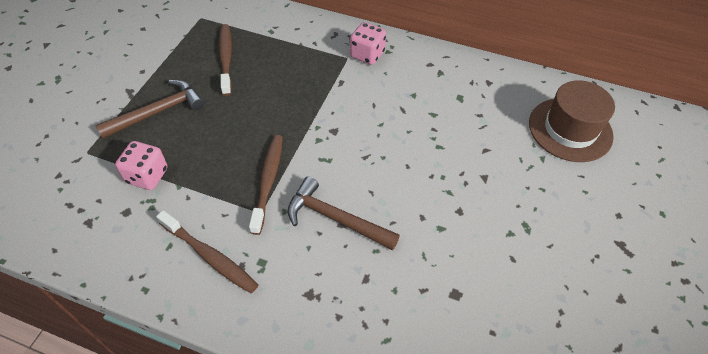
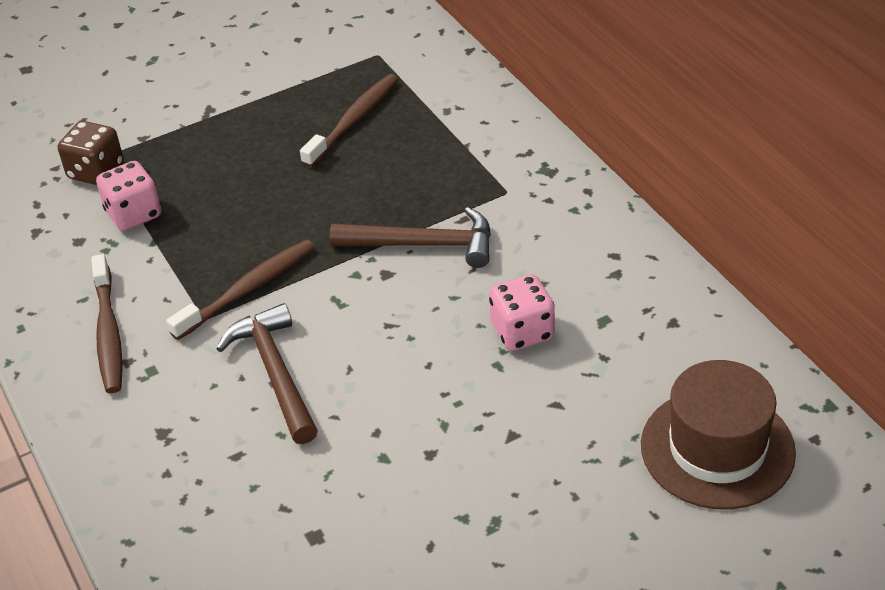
camera: 45 degrees right, 10 degrees down
(92, 163) = (96, 171): none -> brown dice
(158, 112) = (214, 148): brown hammer -> brown hammer (423, 245)
(367, 55) = (539, 200): pink dice -> pink dice (522, 331)

